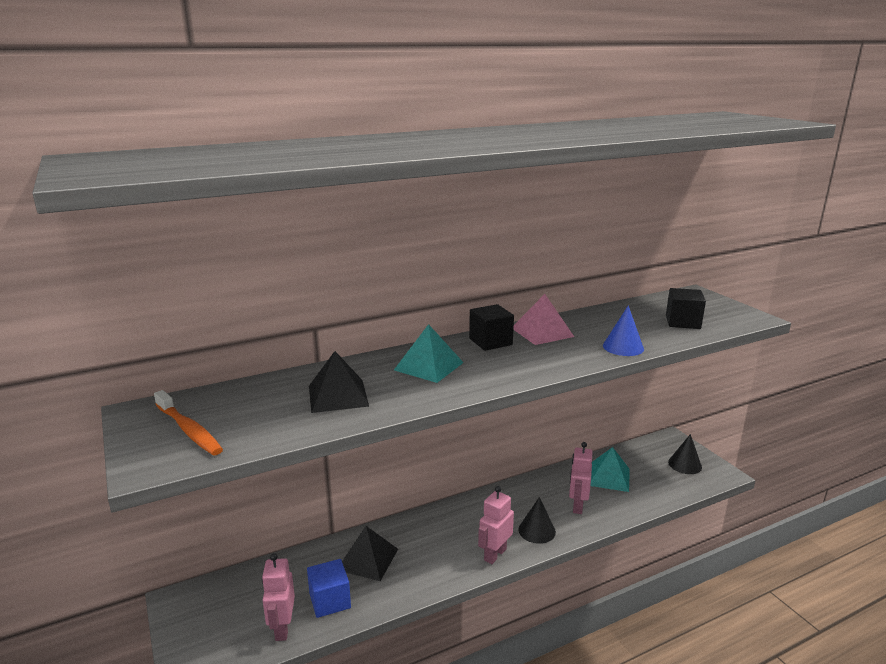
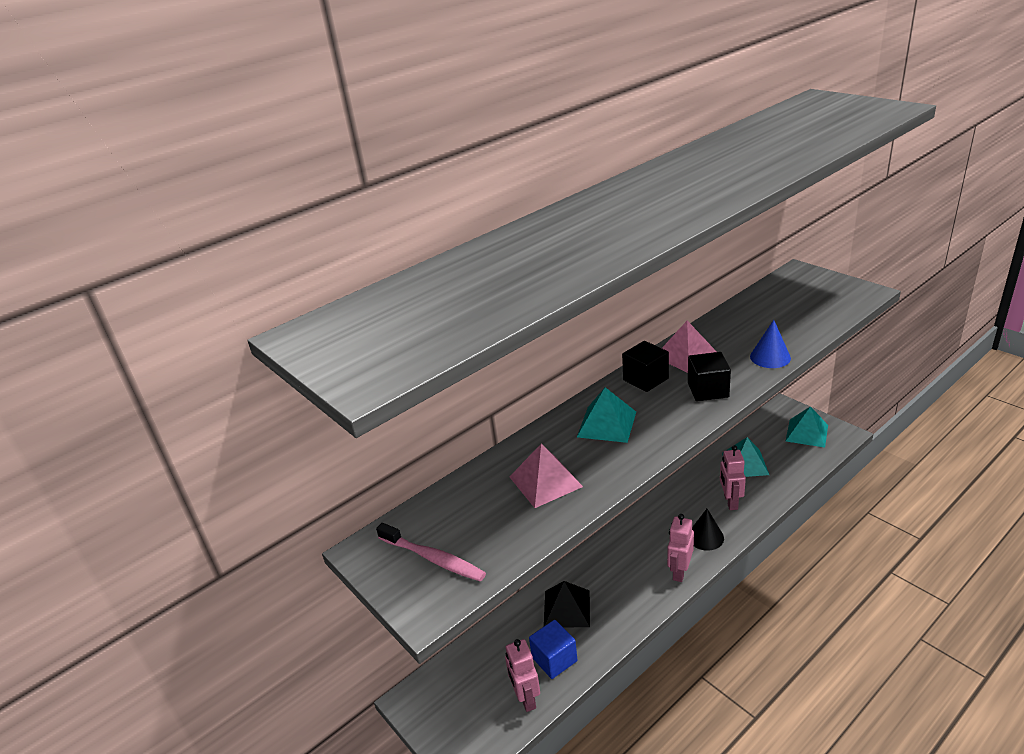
camera: 10 degrees left, 10 degrees up
(188, 430) = (432, 558): orange toothbrush -> pink toothbrush
(338, 396) = (545, 481): black pyramid -> pink pyramid
(682, 322) = (807, 312): black cube -> black cube (708, 390)
(685, 464) = (807, 433): black cone -> turquoise pyramid

